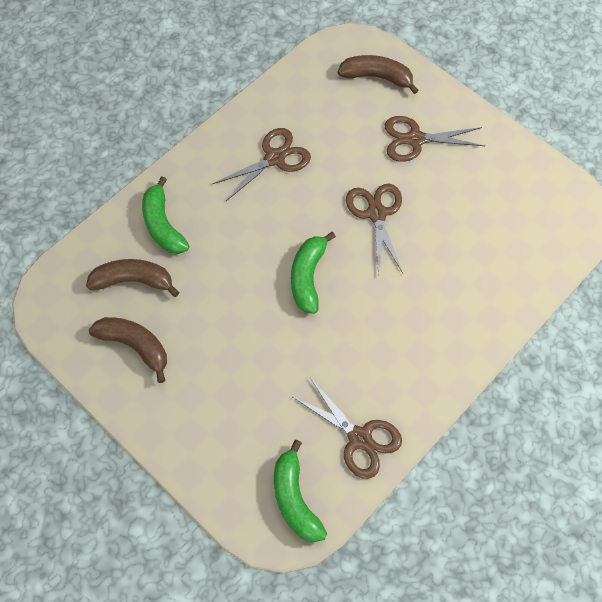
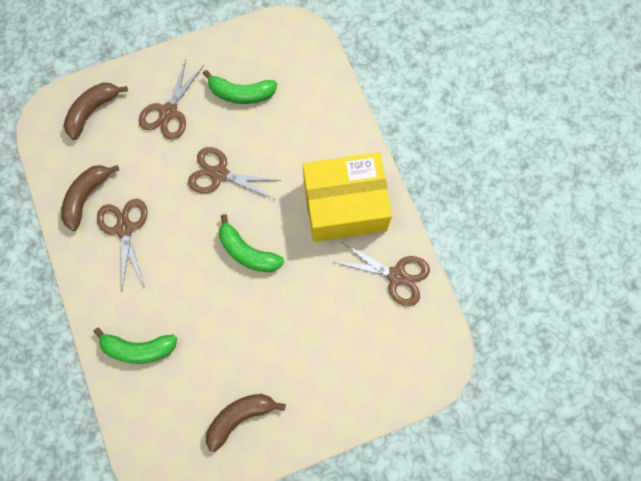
camera: 65 degrees left, 10 degrees up
(133, 281) = (179, 395): brown banana -> brown banana (86, 197)
(295, 499) = (421, 344): green banana -> green banana (241, 93)
(359, 438) = (396, 276): brown scissors -> brown scissors turned 45 degrees clockwise
(410, 349) = (344, 206): none -> yellow box

